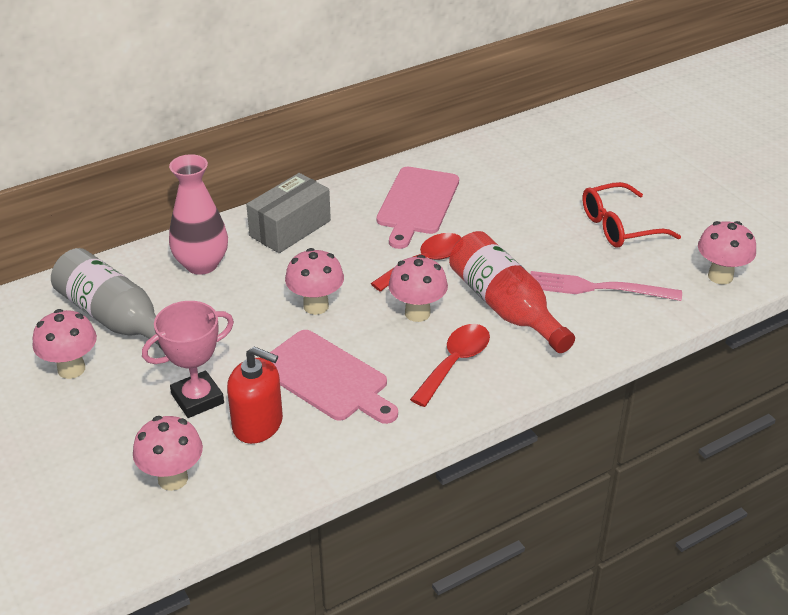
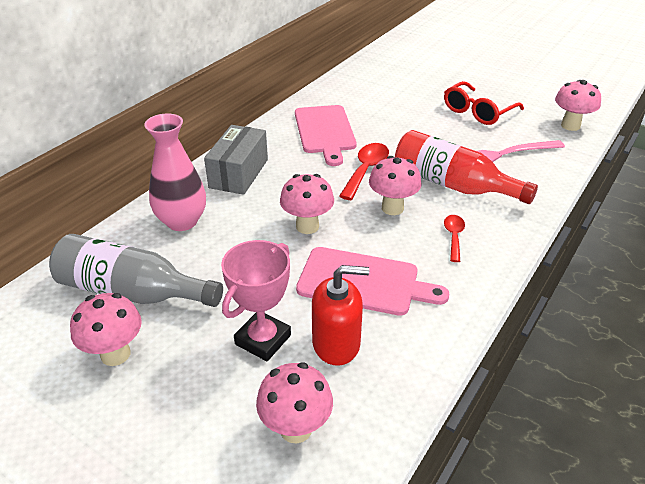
camera: 25 degrees left, 0 degrees up
(455, 363) = (454, 237): red spoon -> red spoon, size x0.62

